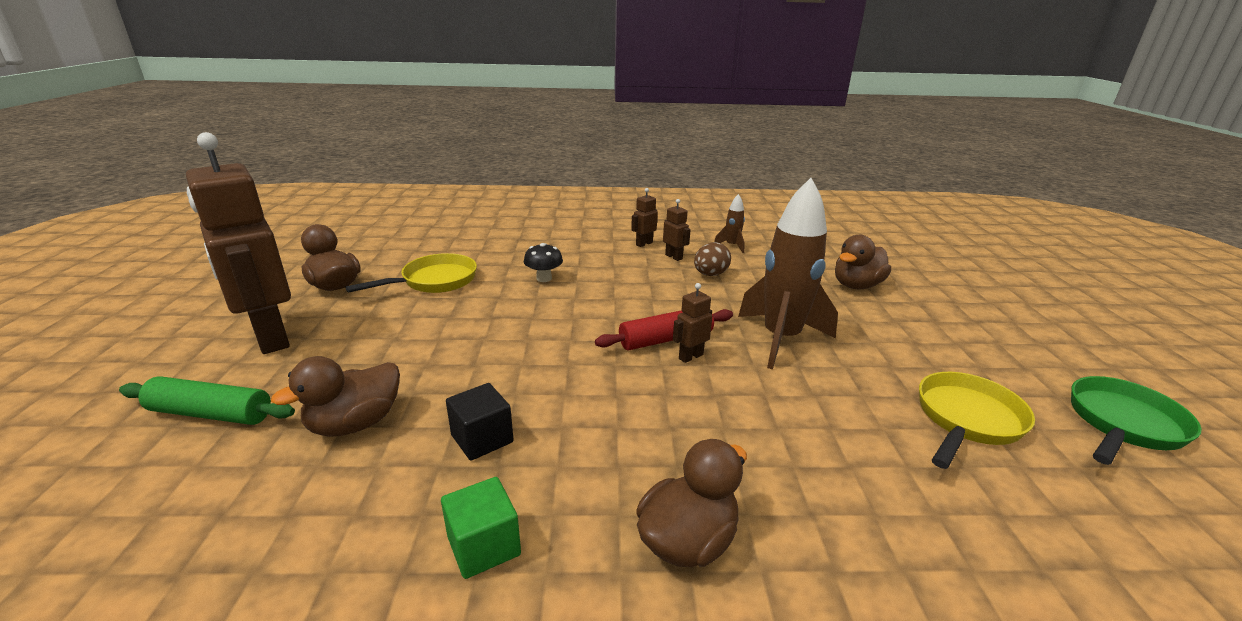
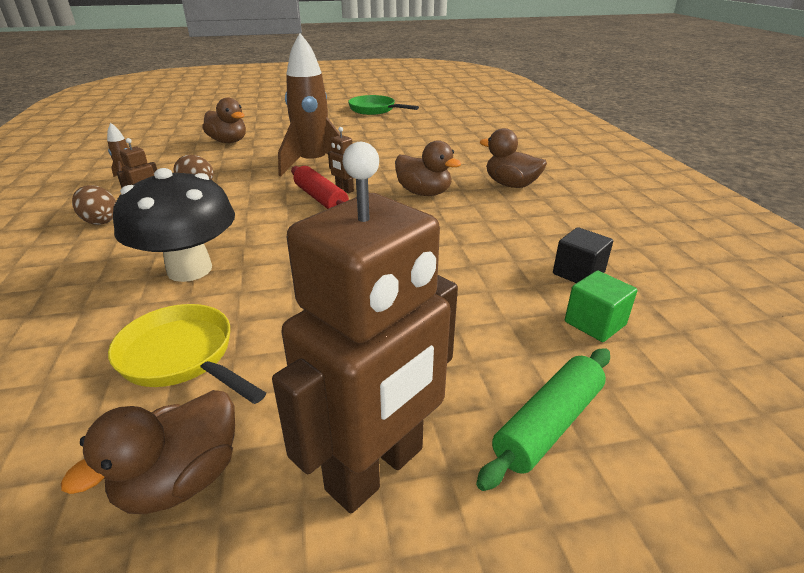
camera: 100 degrees left, 5 degrees up
(211, 413) = (548, 424): green rolling pin -> green rolling pin turned 45 degrees clockwise
(355, 424) = (499, 312): brown duck -> brown duck (424, 193)
(482, 439) = (478, 250): black cube -> black cube (578, 273)
(484, 546) = (559, 231): green cube -> green cube (595, 323)
(544, 278) = (189, 269): black mushroom -> black mushroom, size x2.19
(644, 244) = (100, 221): brown robot -> brown egg
(966, 420) = (385, 132): yellow pan -> none

